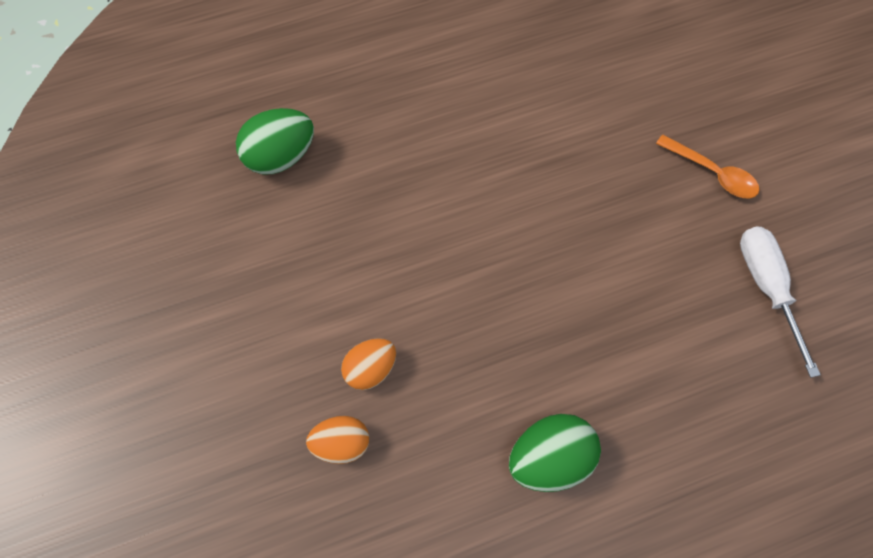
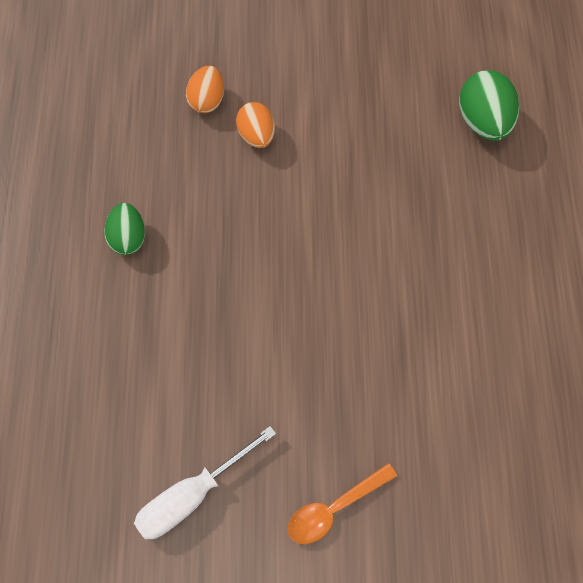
camera: 110 degrees right, 0 degrees up
(549, 458) = (128, 238): green egg -> green egg, size x0.67
(766, 287) = (191, 495): white screwdriver -> white screwdriver turned 135 degrees clockwise

